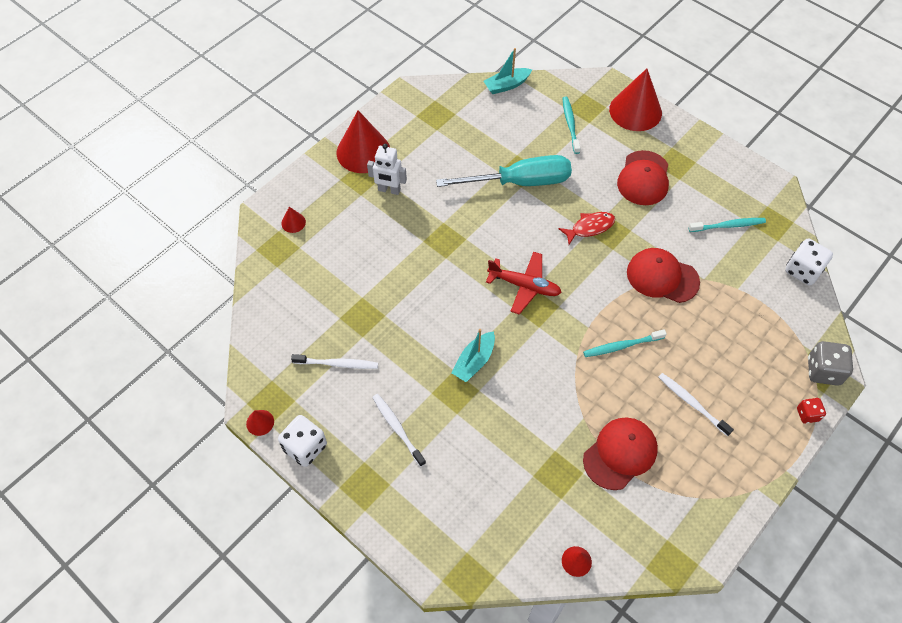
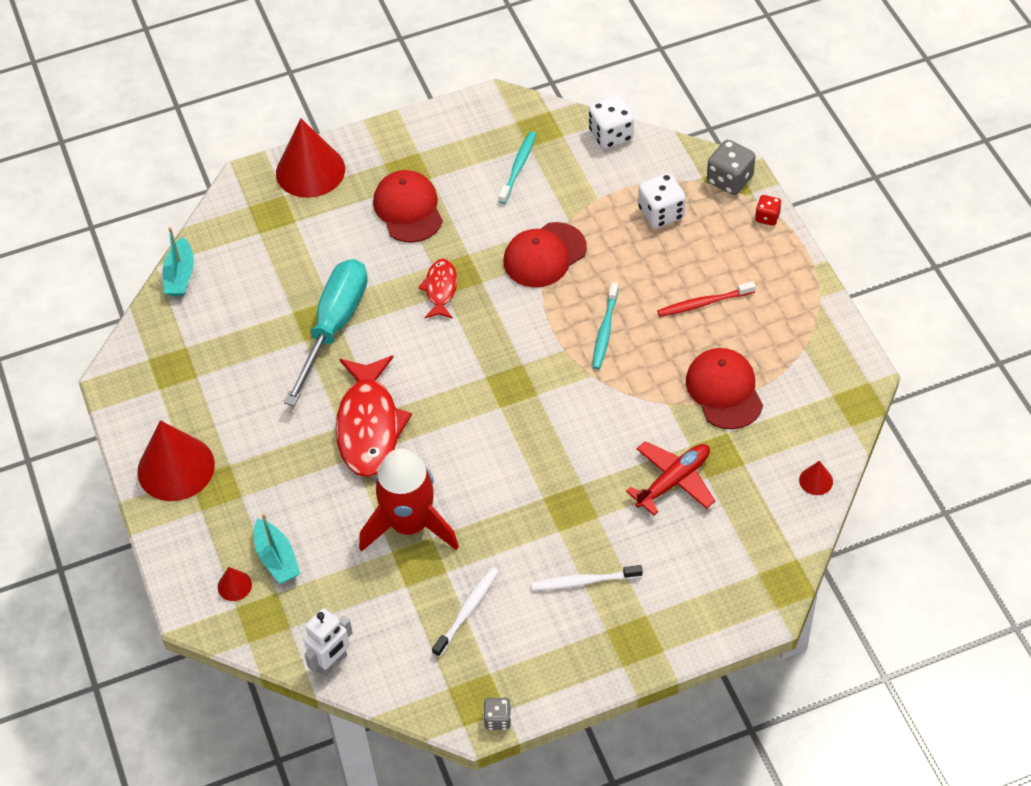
camera: 60 degrees left, 5 degrees down
(260, 422) = (498, 719): red cone -> grey dice
(305, 447) = (556, 683): white dice -> white dice (661, 213)
(388, 298) = (410, 525): none -> red rocket
(389, 190) = (255, 463): white robot -> white robot (332, 663)
(453, 238) = (369, 426): none -> red fish
(474, 361) = (544, 473): turquoise boat -> turquoise boat (277, 558)
(524, 286) = (477, 384): red plane -> red plane (673, 481)
(570, 124) = (285, 240): turquoise toothbrush -> none
(643, 178) = (408, 209): red cap -> red cap turned 150 degrees counterclockwise
(691, 403) = (703, 303): white toothbrush -> red toothbrush

